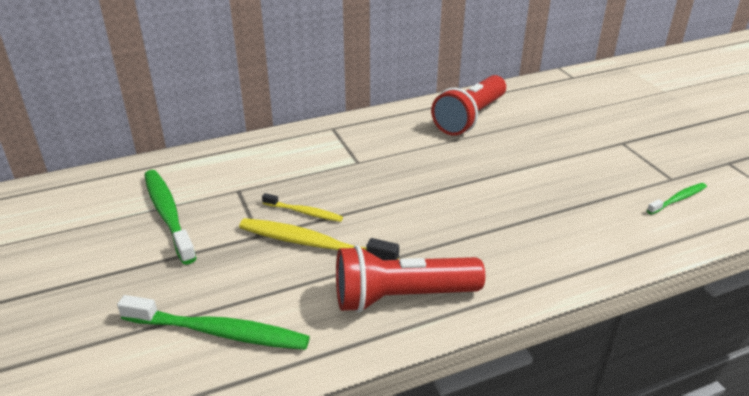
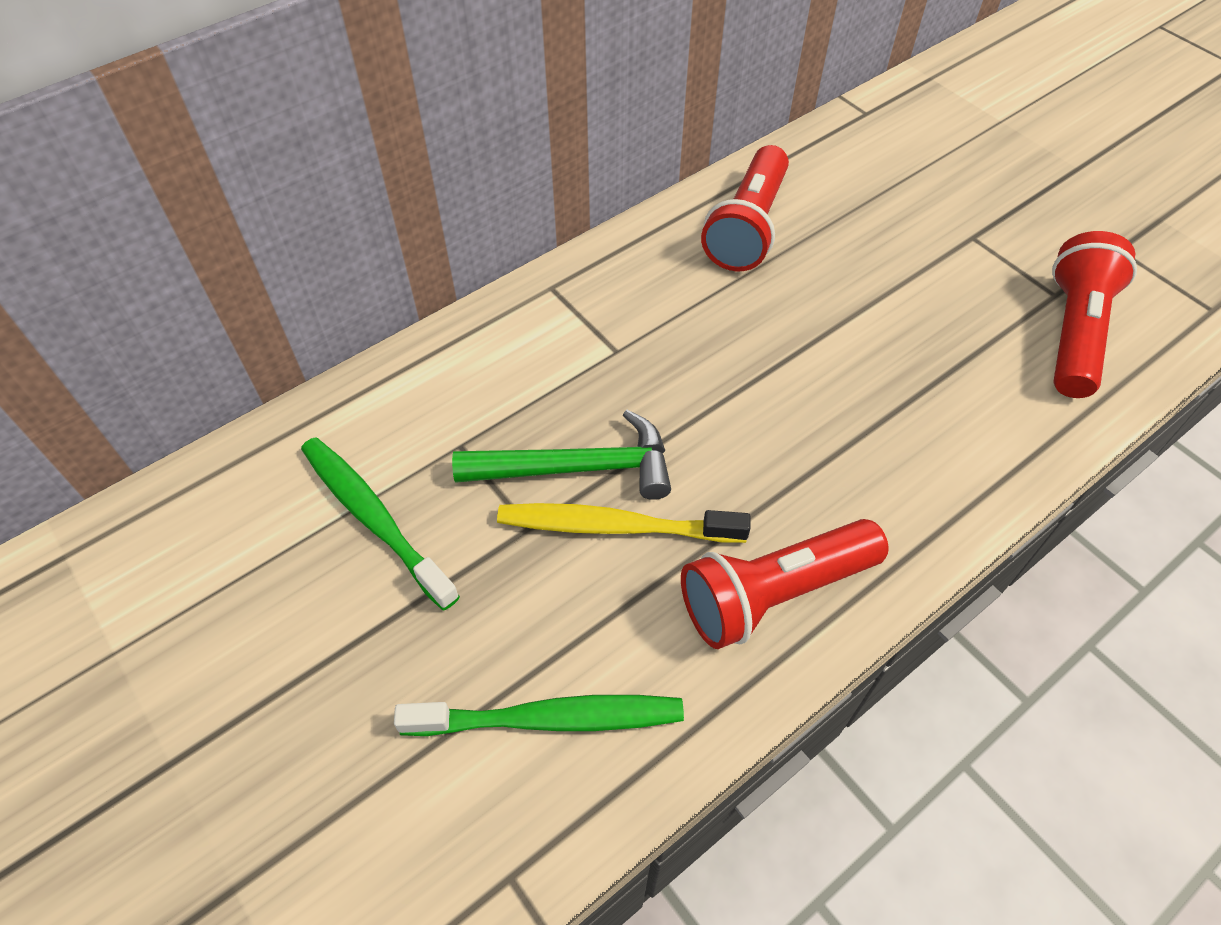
camera: 15 degrees left, 20 degrees up
(304, 212) = (577, 468): yellow toothbrush -> green hammer
(678, 199) = (1074, 332): green toothbrush -> red flashlight

